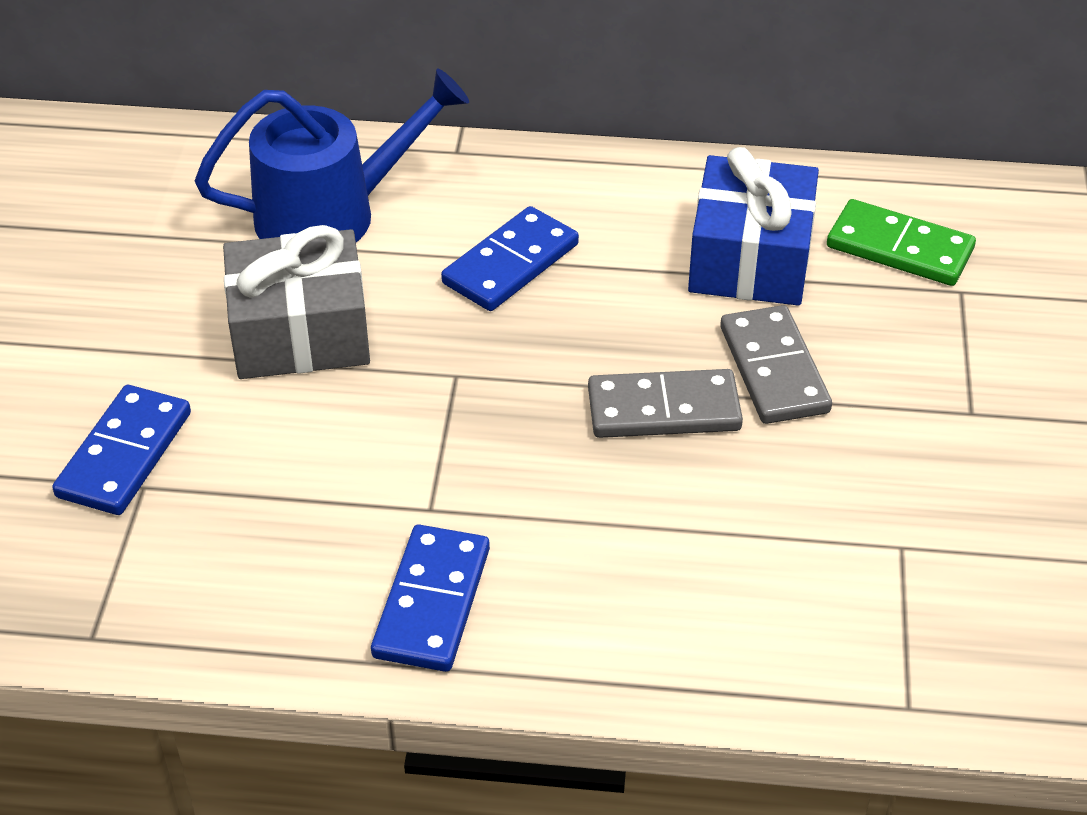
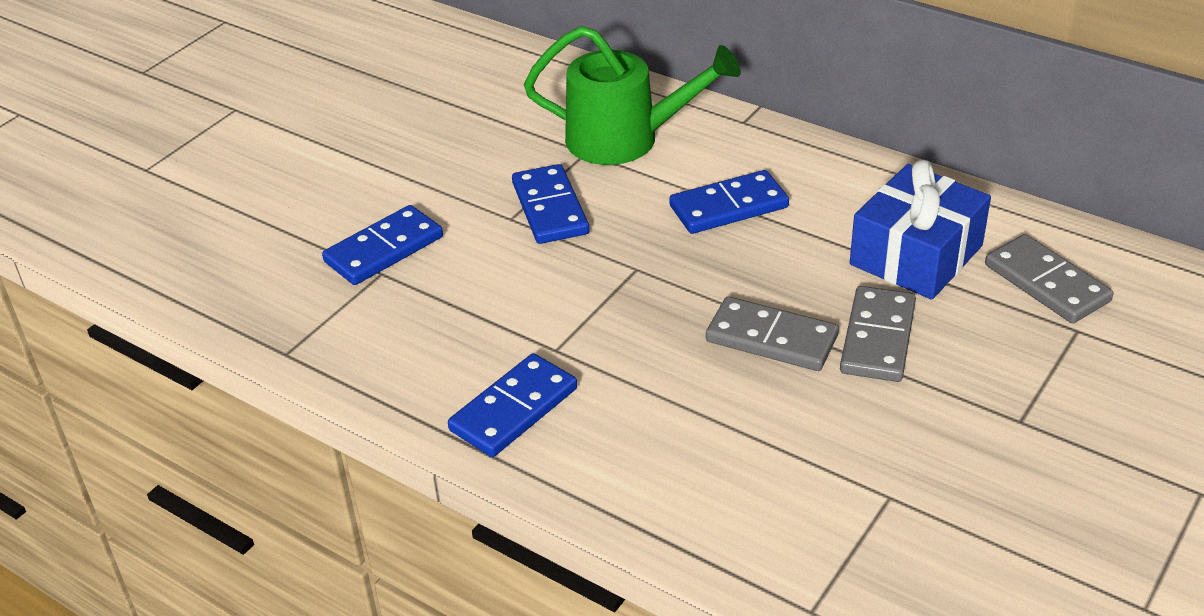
camera: 30 degrees right, 5 degrees down
(300, 332) = (550, 208): grey gift -> blue domino
(332, 214) = (626, 139): blue watering can -> green watering can
(899, 248) = (1047, 283): green domino -> grey domino

